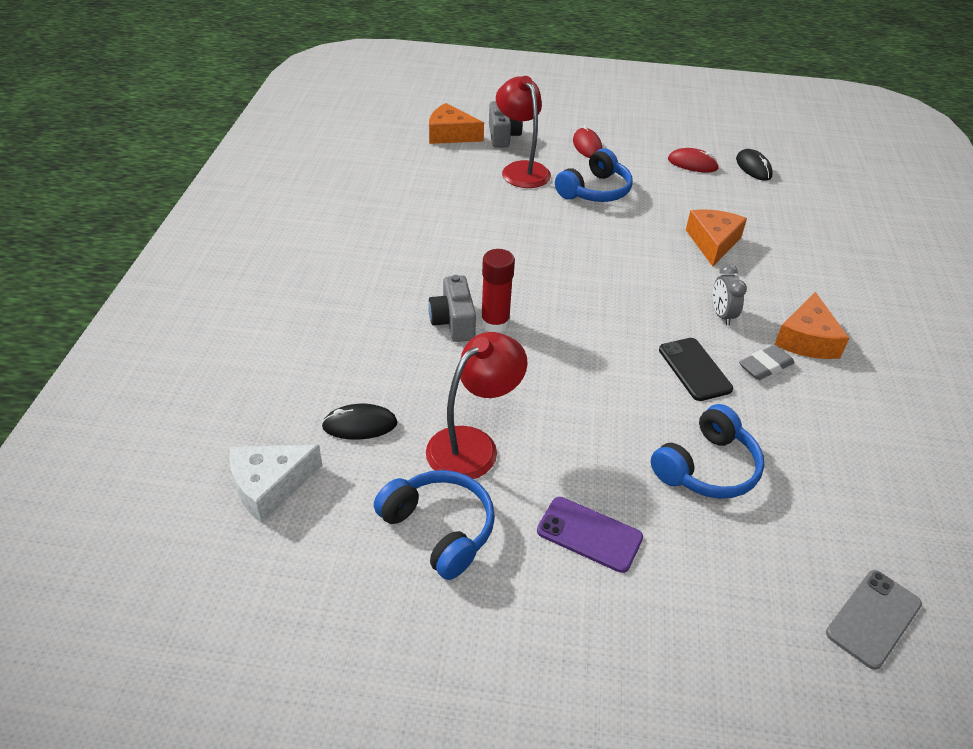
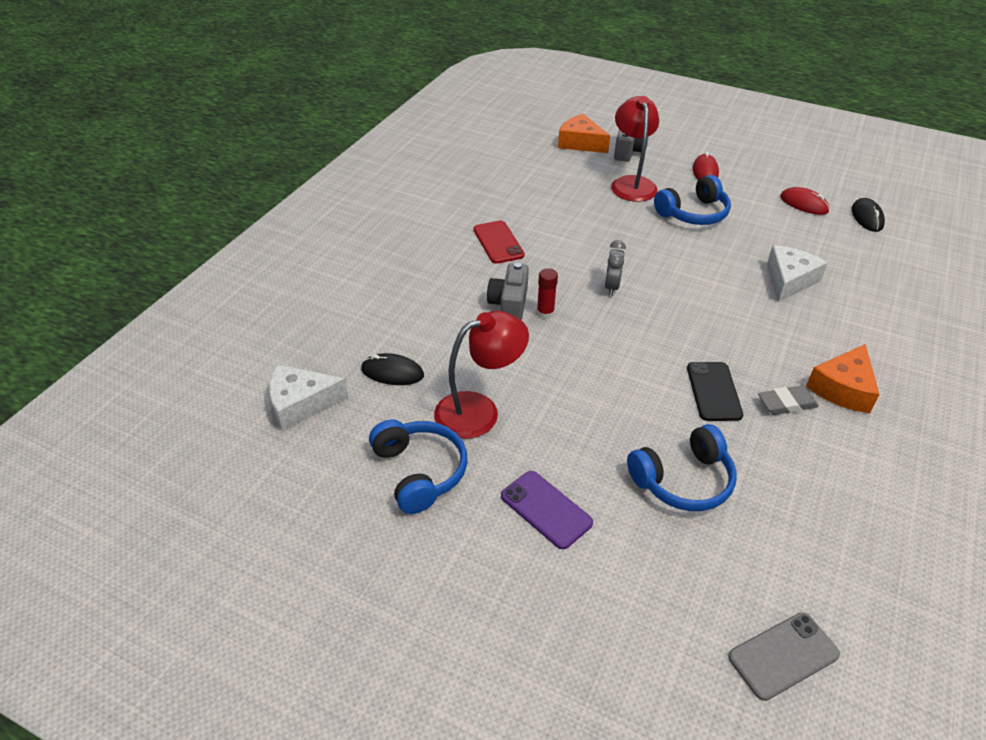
camera: 20 degrees right, 0 degrees up
(412, 256) = (498, 242): none -> red phone
(495, 323) = (545, 313): red glue stick -> red glue stick, size x0.66
(713, 243) = (789, 280): orange cheese -> white cheese
(722, 315) = (765, 348): grey clock -> grey clock (611, 287)

